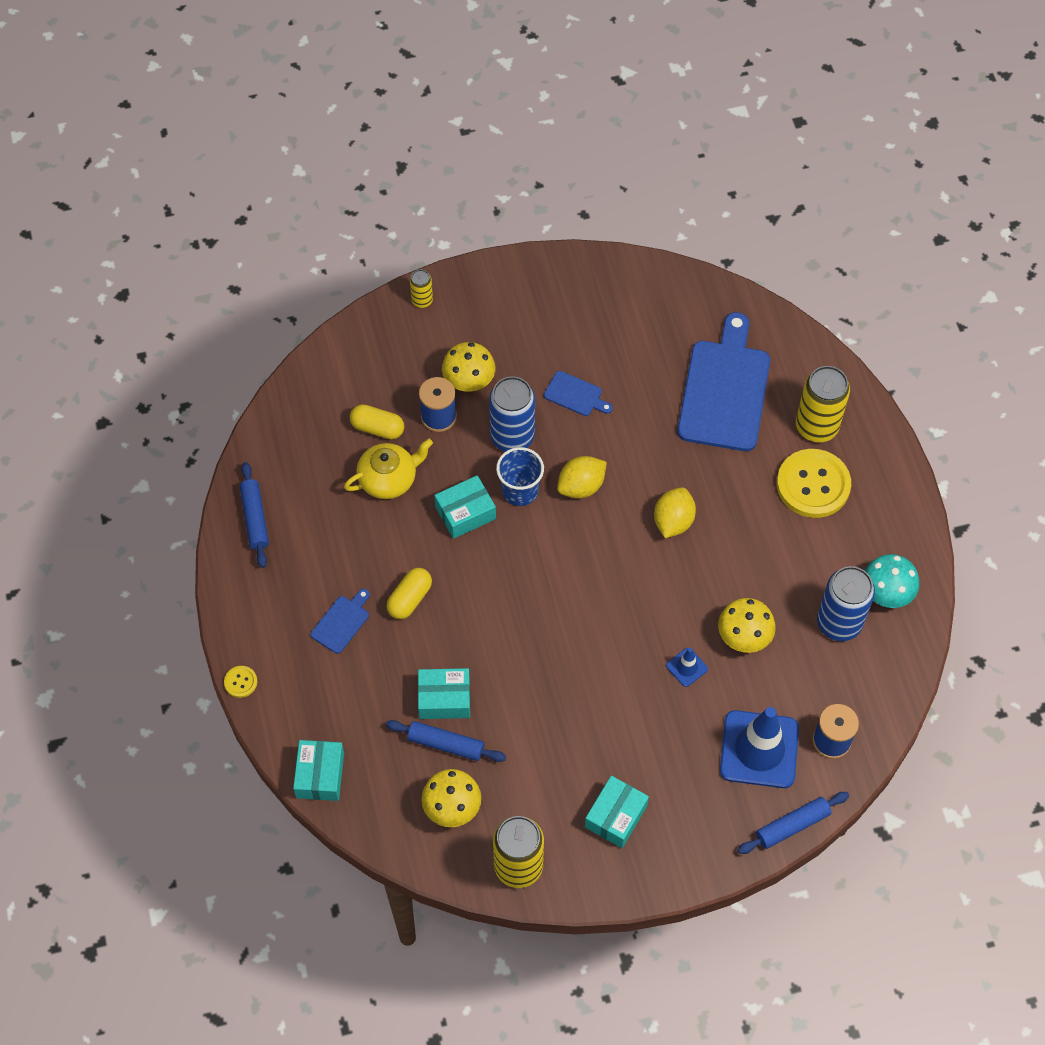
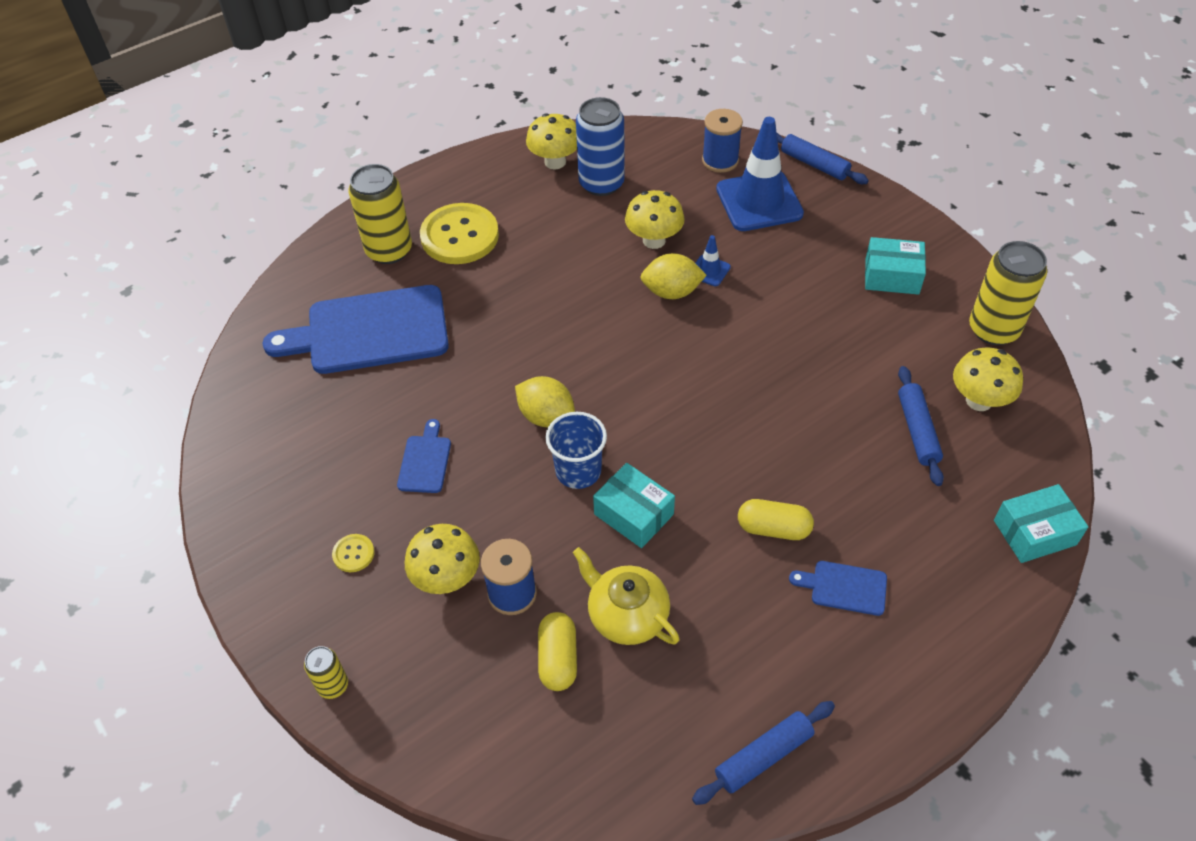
camera: 110 degrees left, 10 degrees down
(240, 682) = (989, 667): yellow button -> yellow button (353, 554)
(444, 699) = (869, 450): turquoise box -> none
(512, 437) = (508, 504): blue can -> none
(673, 521) = (552, 327): yellow lemon -> yellow lemon (671, 292)
(886, 594) = (555, 162): turquoise mushroom -> yellow mushroom

